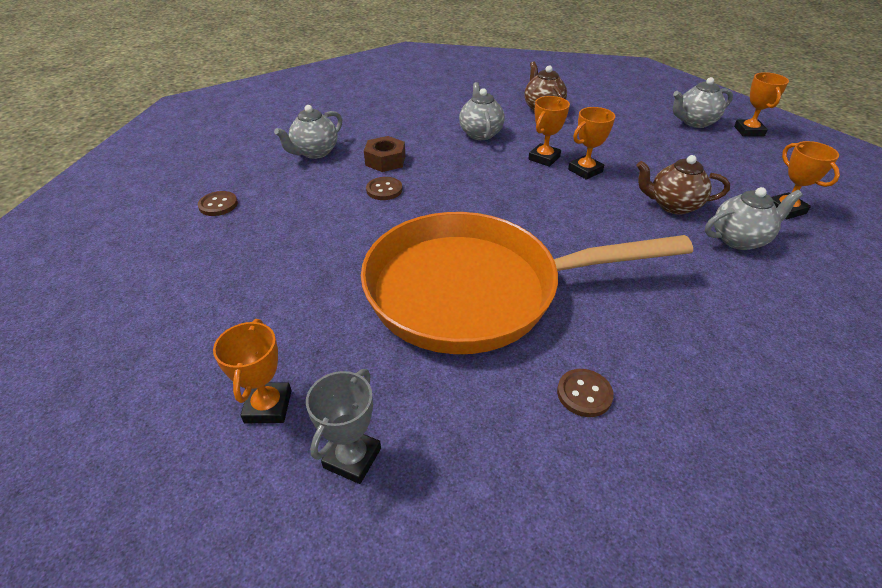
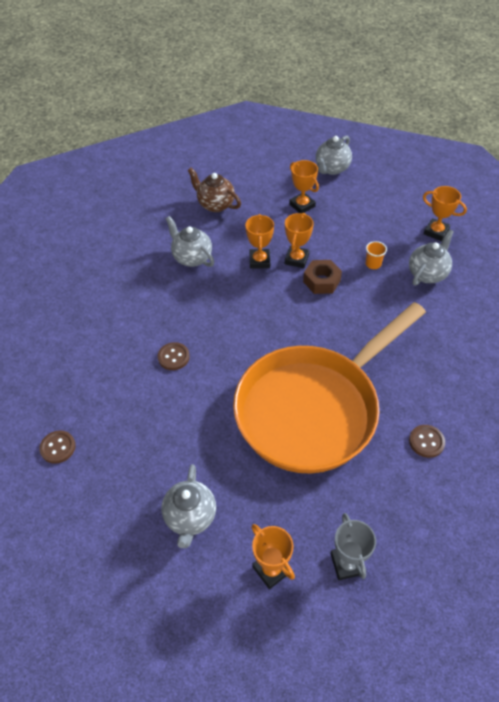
camera: 35 degrees left, 10 degrees up
(315, 152) = (78, 349): grey teapot -> grey teapot (190, 517)
(385, 160) = (145, 327): brown nut -> brown nut (321, 281)
(673, 206) = (373, 264): brown teapot -> orange cup
(749, 131) = (371, 162): orange trophy -> orange trophy (302, 205)

